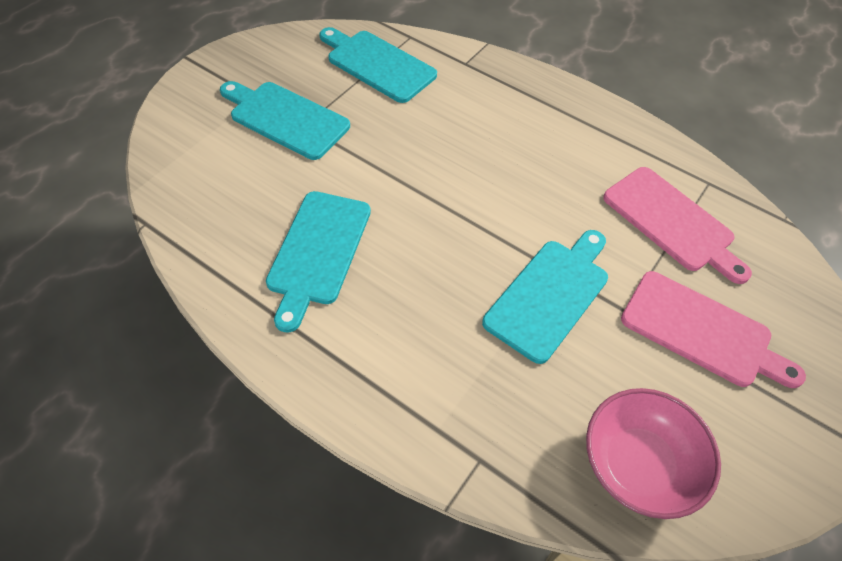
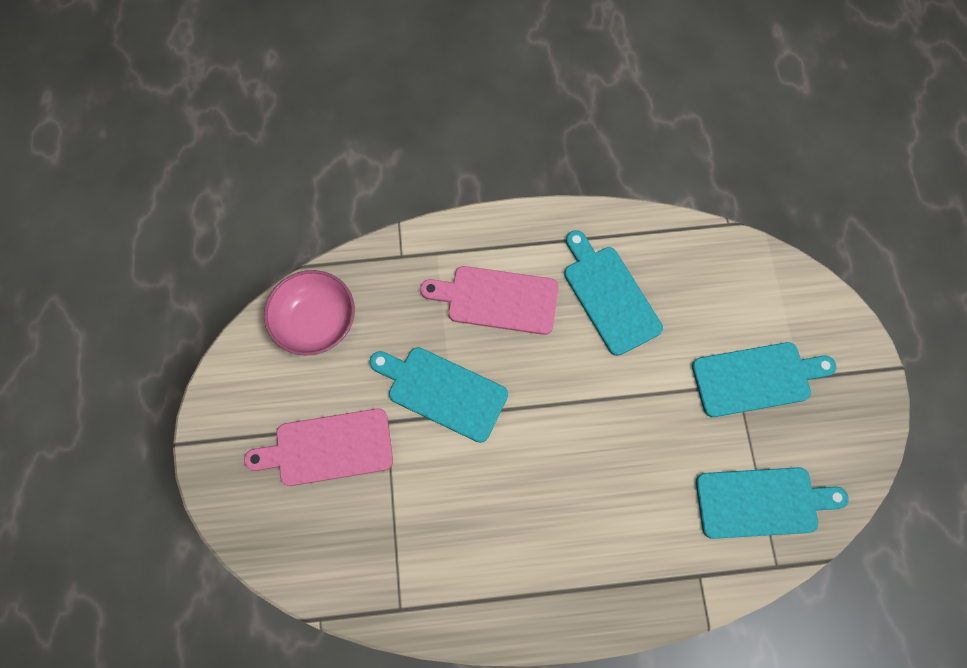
camera: 140 degrees right, 15 degrees up
(550, 295) = (442, 391): turquoise cutting board -> turquoise cutting board turned 120 degrees clockwise
(672, 222) = (403, 535): pink cutting board -> pink cutting board (497, 299)

